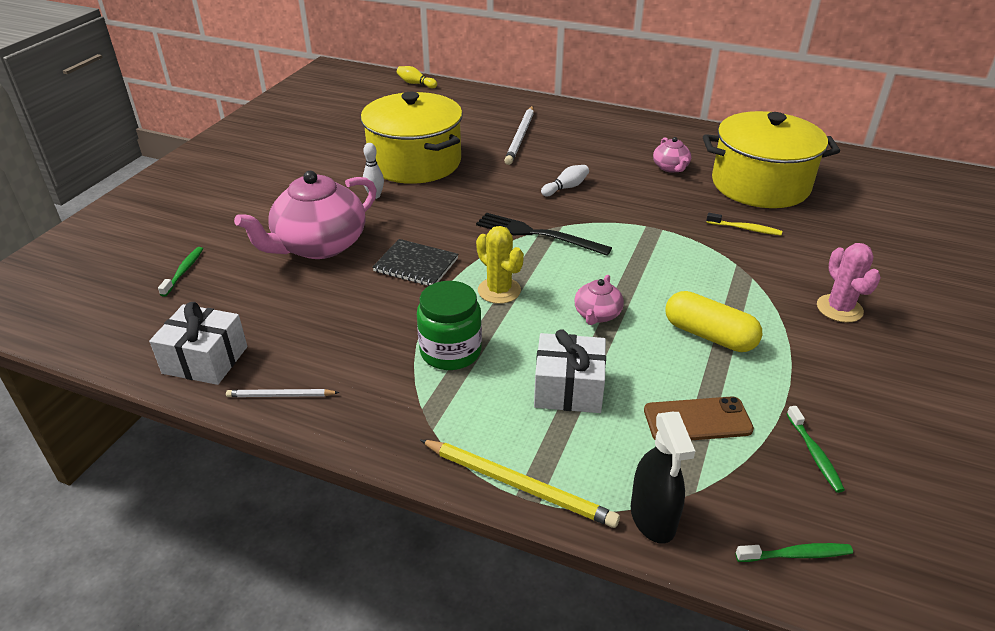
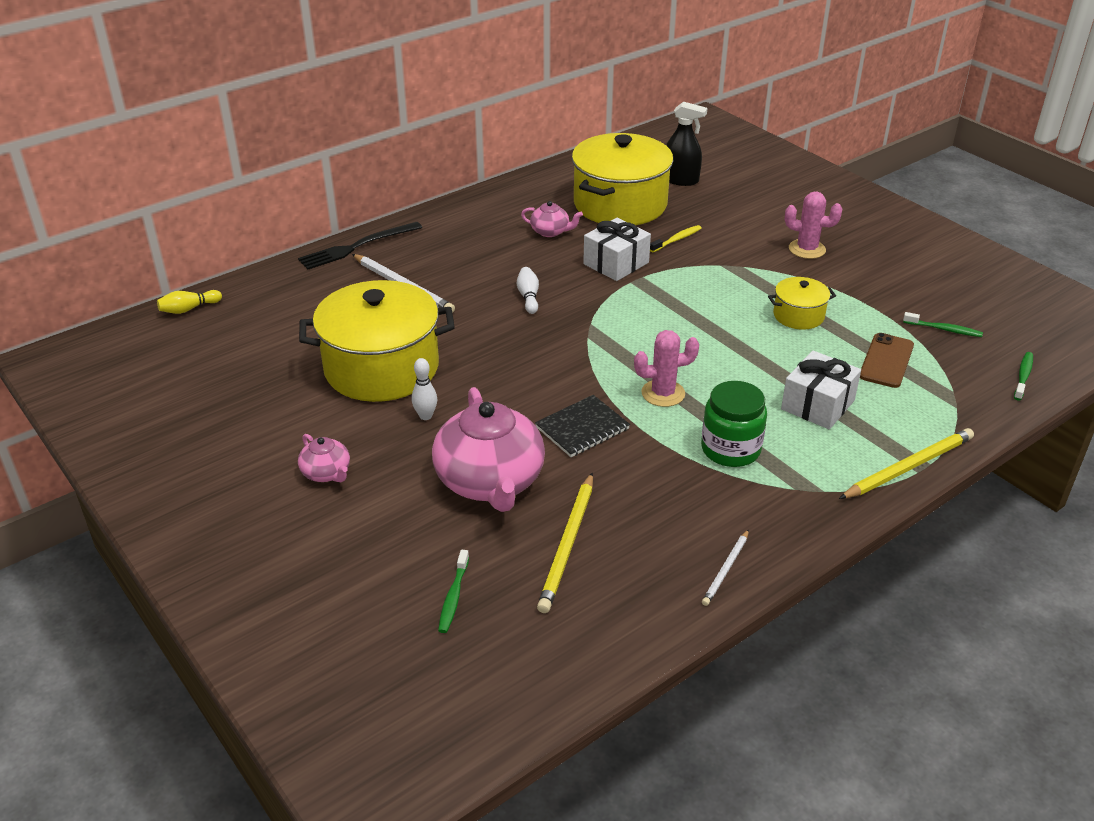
camera: 60 degrees left, 0 degrees up
(184, 271) = (453, 597): green toothbrush -> green toothbrush turned 120 degrees counterclockwise
(205, 360) = (636, 610): white gift -> white gift (616, 263)
(267, 302) = (568, 544): none -> yellow pencil
(499, 290) = (663, 393): yellow cactus -> pink cactus
(537, 234) = (593, 341): black fork -> black fork (357, 247)
(597, 314) = (735, 355): pink teapot -> pink teapot (326, 473)
(653, 518) = (968, 419): black spray bottle -> black spray bottle (680, 180)
(709, 335) = (798, 315): yellow capsule -> yellow pot

